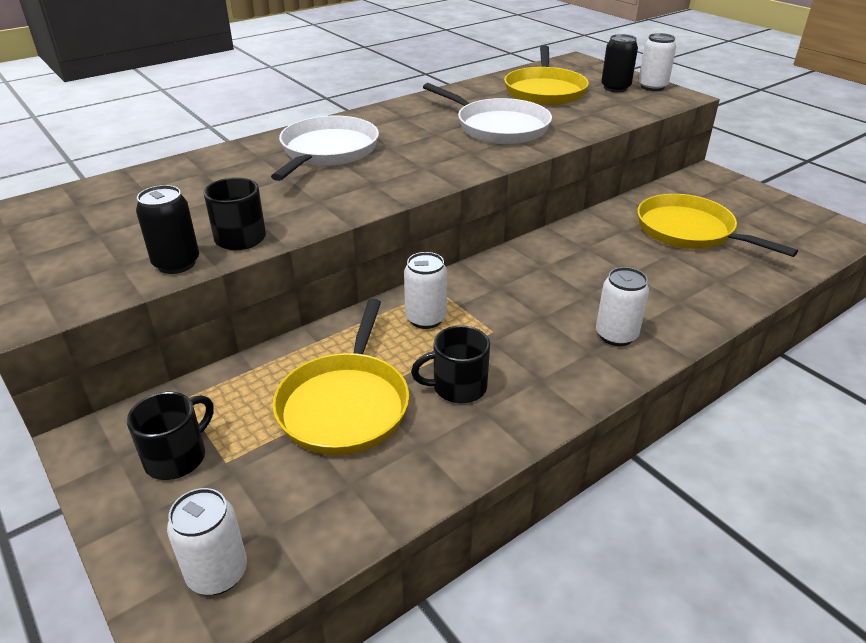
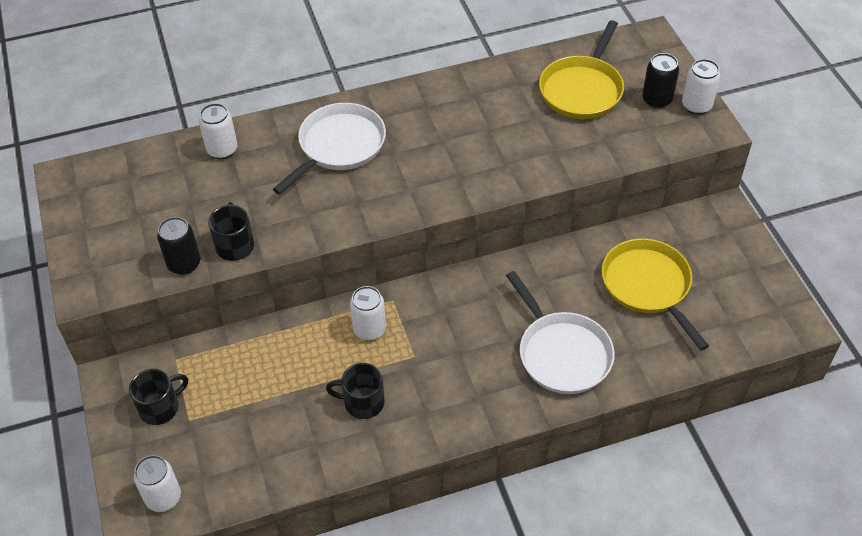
camera: 20 degrees right, 15 degrees up
(345, 405) = (279, 396): yellow pan -> none
(498, 127) = (504, 143): white pan -> white pan (562, 353)
(616, 335) = (506, 387): white can -> white can (222, 150)

